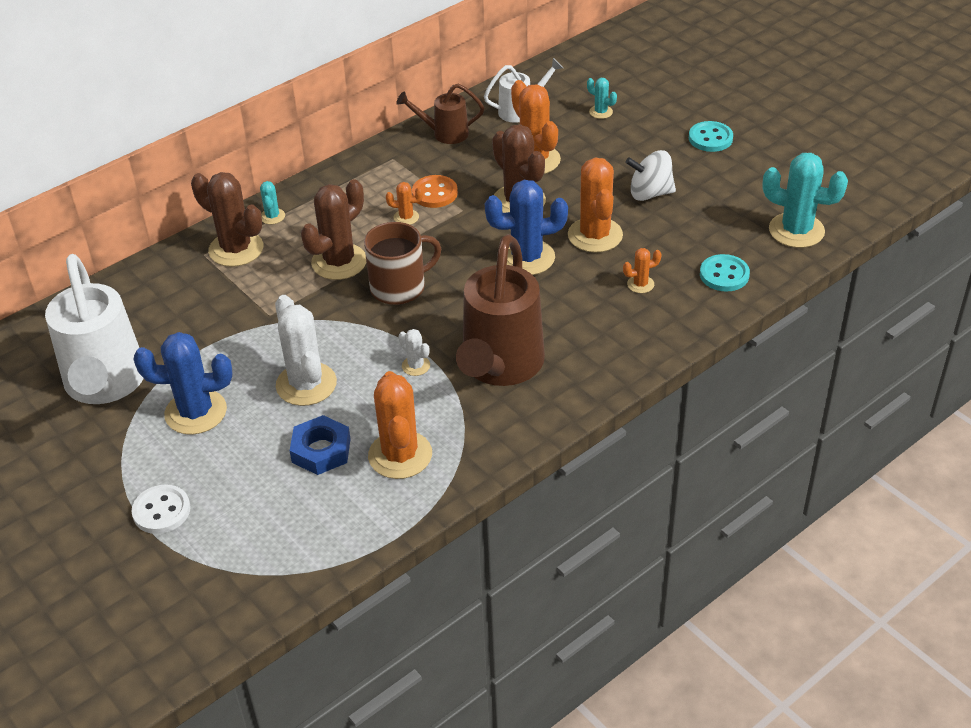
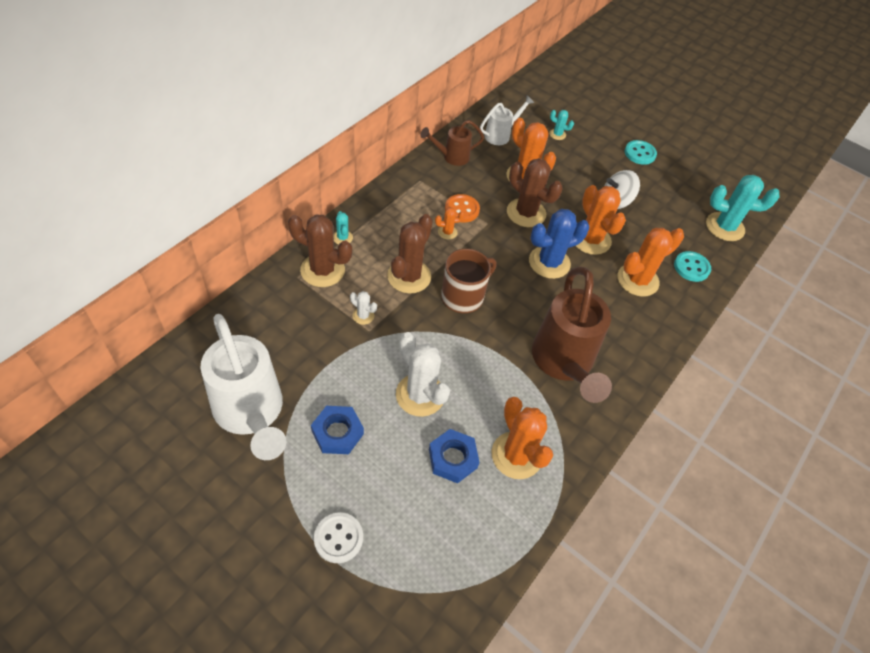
camera: 20 degrees left, 10 degrees up
(196, 412) = (337, 432): blue cactus -> blue nut
(416, 366) = (500, 368): white cactus -> white cactus (363, 316)
(640, 284) = (637, 280): orange cactus -> orange cactus, size x2.11

